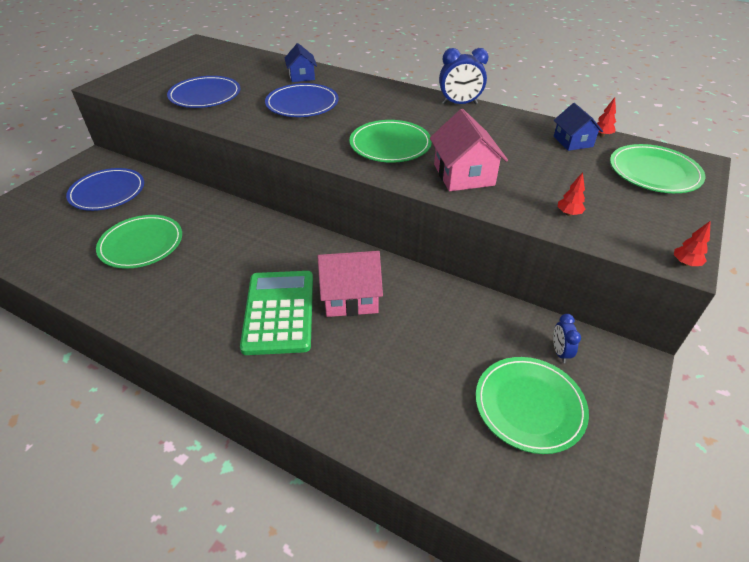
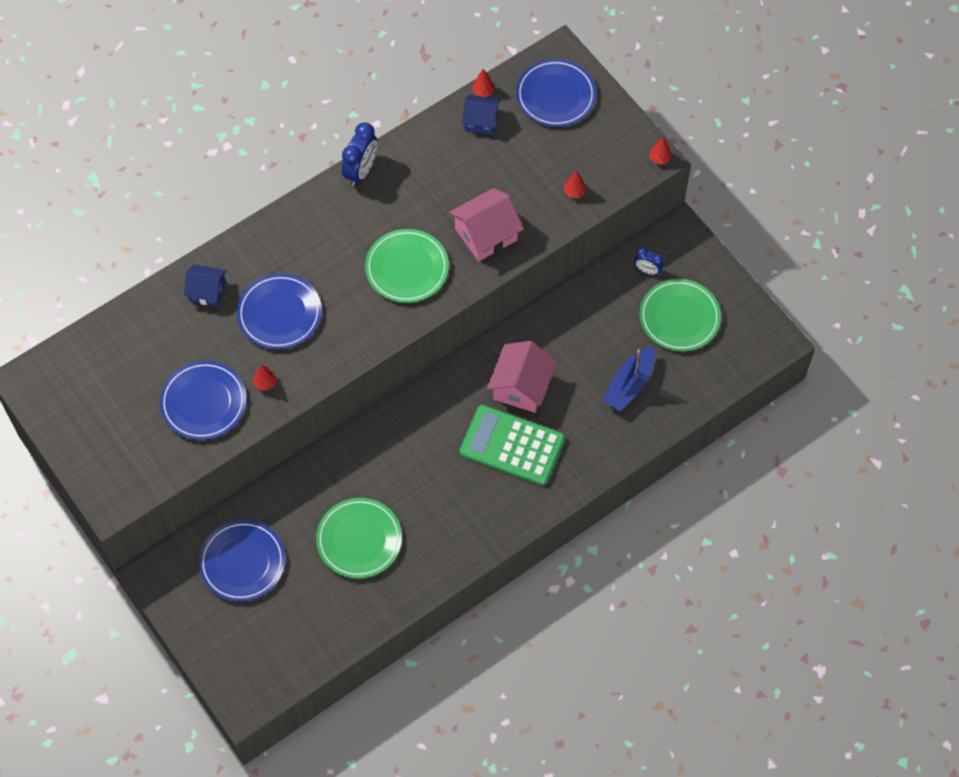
camera: 65 degrees left, 20 degrees up
(234, 113) = (265, 383): none -> red tree
(407, 387) = (629, 385): none -> blue boat
(463, 175) = (486, 234): pink house -> pink house turned 45 degrees counterclockwise
(654, 172) = (555, 95): green plate -> blue plate

